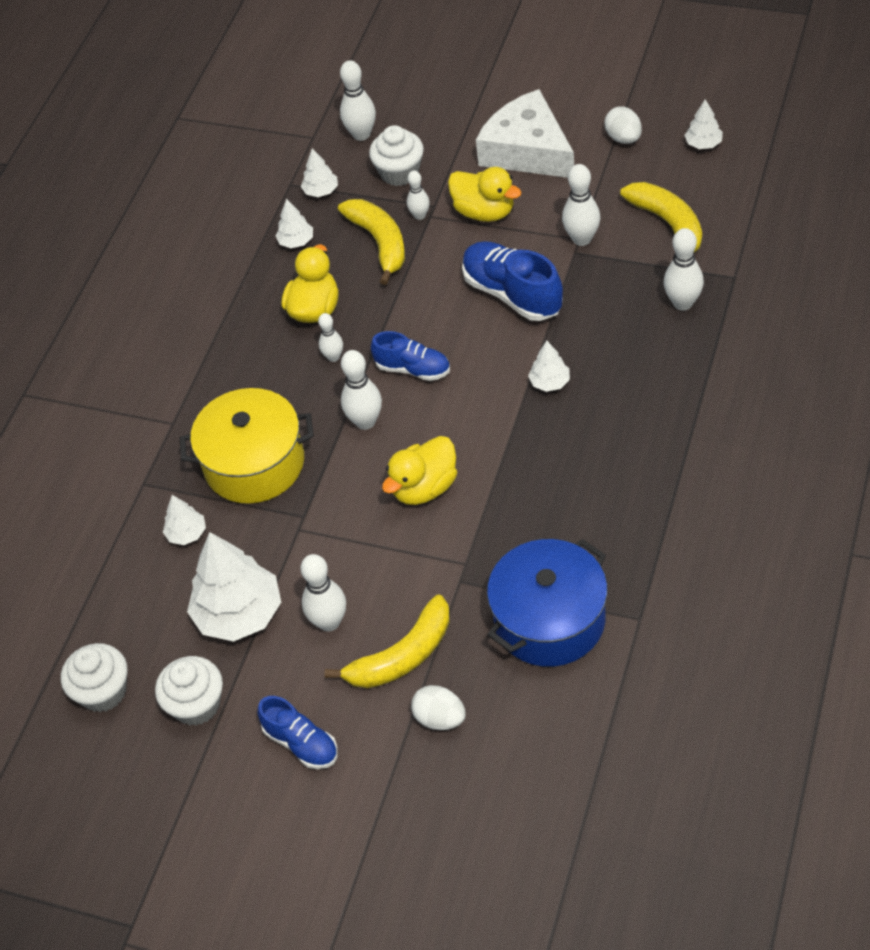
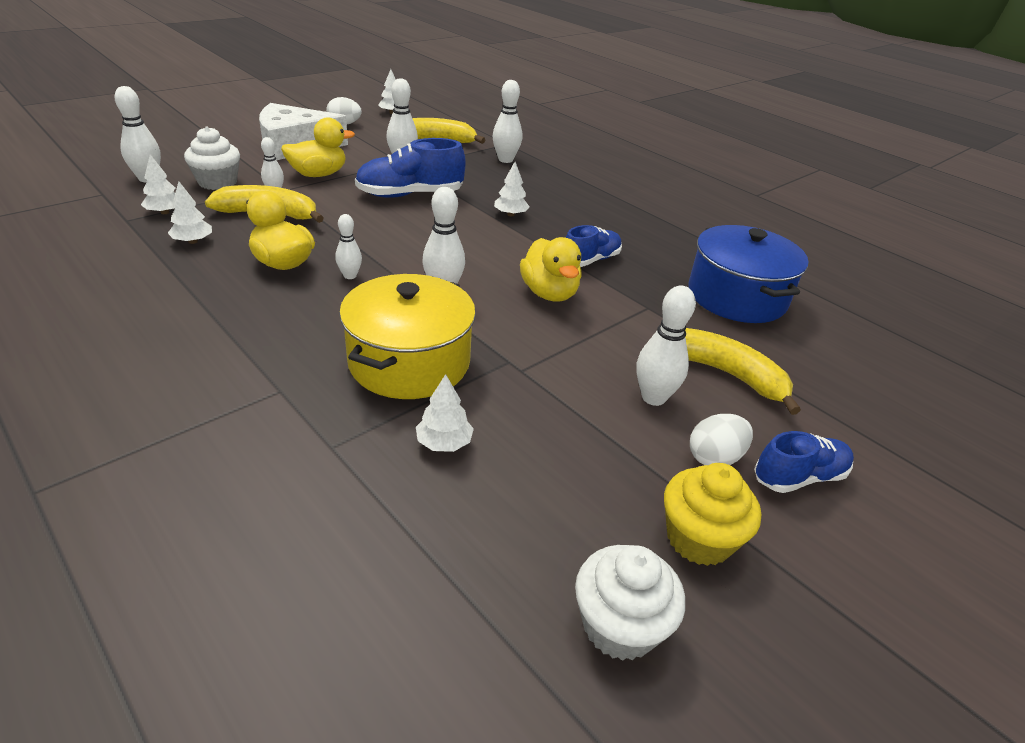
camera: 70 degrees left, 15 degrees down
(196, 704) = (699, 538): white cupcake -> yellow cupcake
(239, 614) = (593, 451): white tree -> none
(402, 656) = (725, 374): yellow banana -> yellow banana turned 45 degrees counterclockwise
(413, 369) = (420, 251): blue shoe -> blue shoe (590, 260)
(440, 718) = (810, 382): white egg -> white egg (714, 458)

